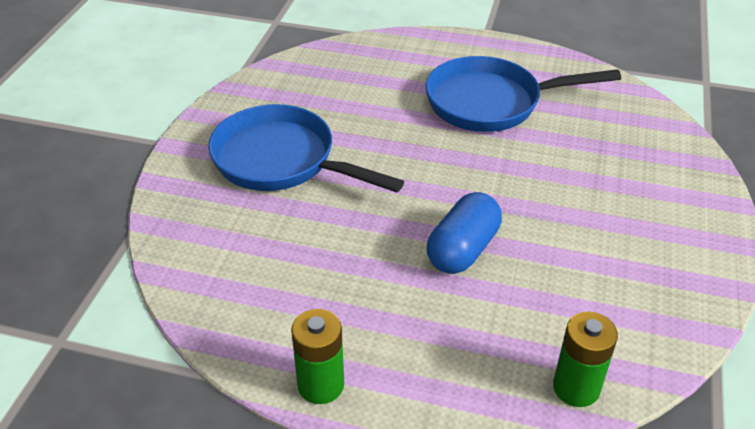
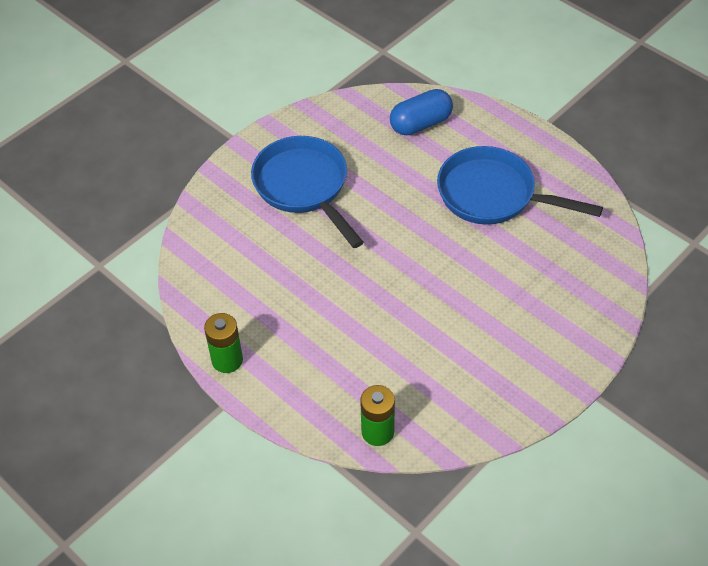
camera: 30 degrees right, 10 degrees up
(463, 249) = (378, 308): blue capsule -> blue capsule (421, 124)

